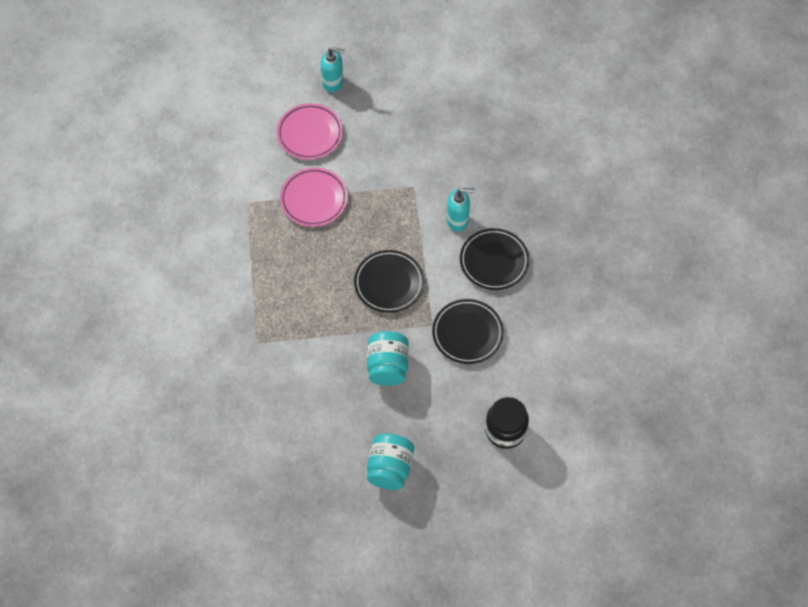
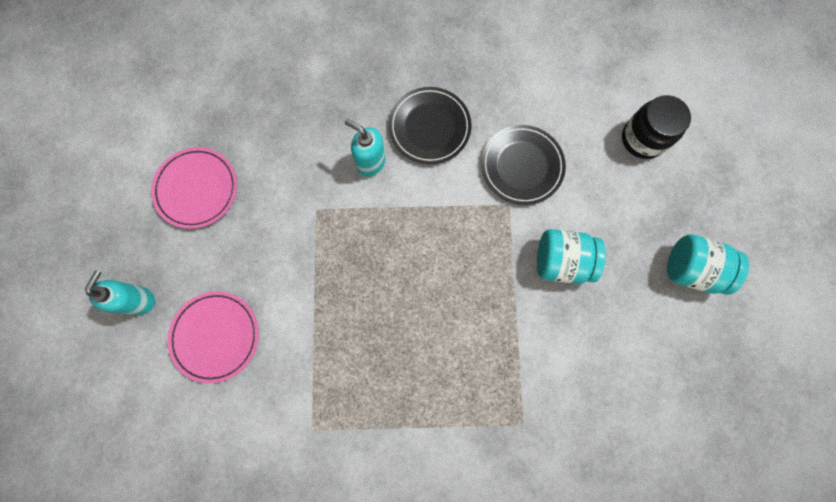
camera: 85 degrees left, 15 degrees up
(314, 199) = (318, 337): pink plate -> pink plate (197, 189)
(389, 283) = (449, 250): black plate -> none
(457, 220) = (370, 162): turquoise soap dispenser -> turquoise soap dispenser turned 60 degrees counterclockwise

